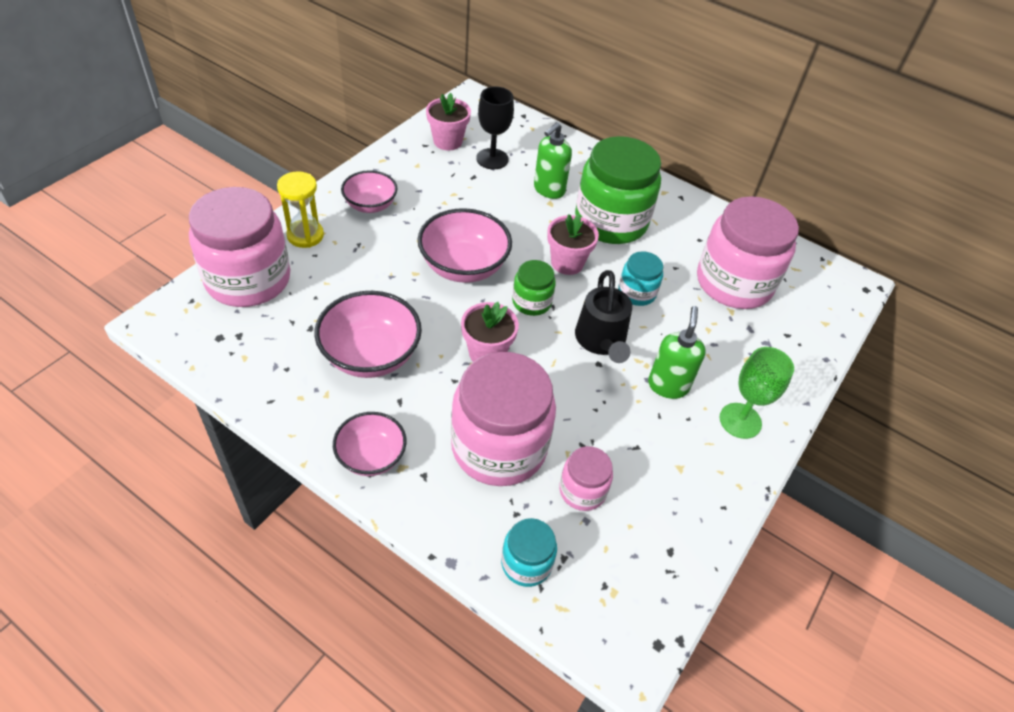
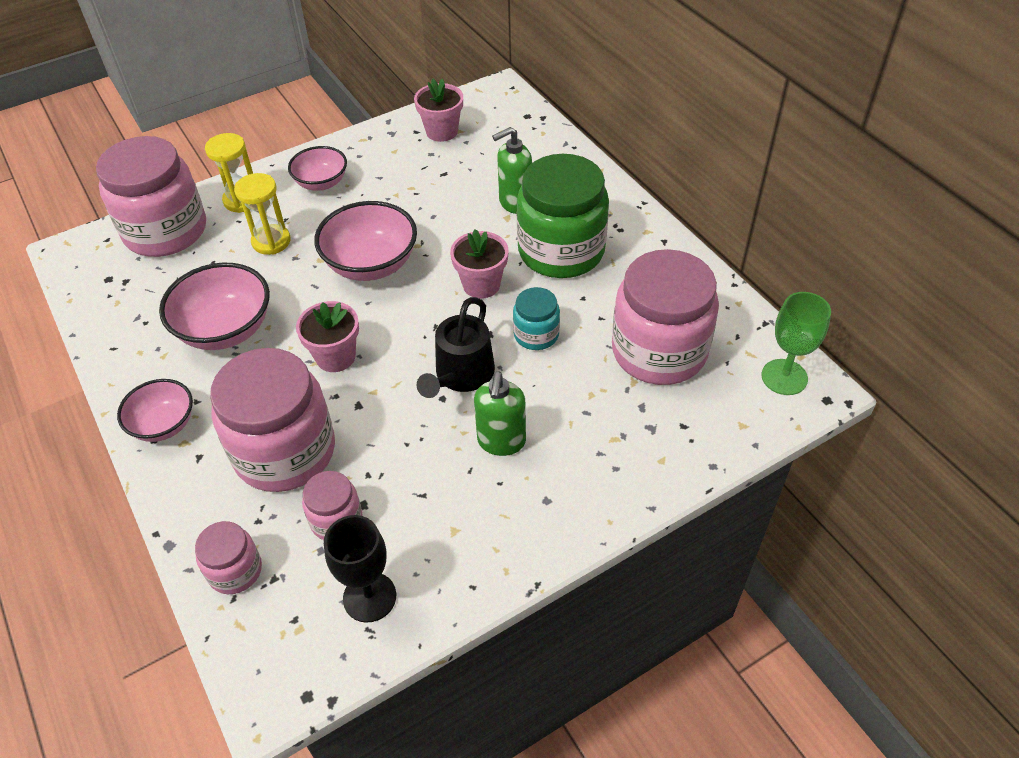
camera: 30 degrees right, 0 degrees up
(359, 267) = (271, 241): none -> yellow hourglass
(492, 159) = (476, 158): black goblet -> black goblet (369, 597)
(526, 563) = (235, 571): turquoise jar -> pink jar
(531, 302) = (415, 317): green jar -> none
(668, 385) = (501, 442): green soap dispenser -> green soap dispenser turned 150 degrees clockwise
(740, 421) = (557, 503): green goblet -> green goblet (784, 377)

